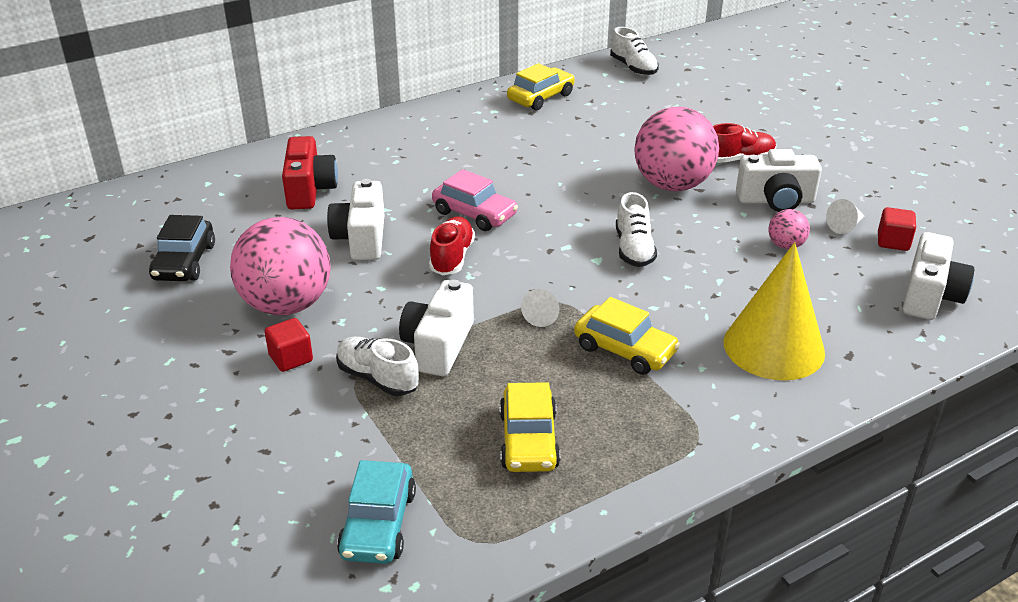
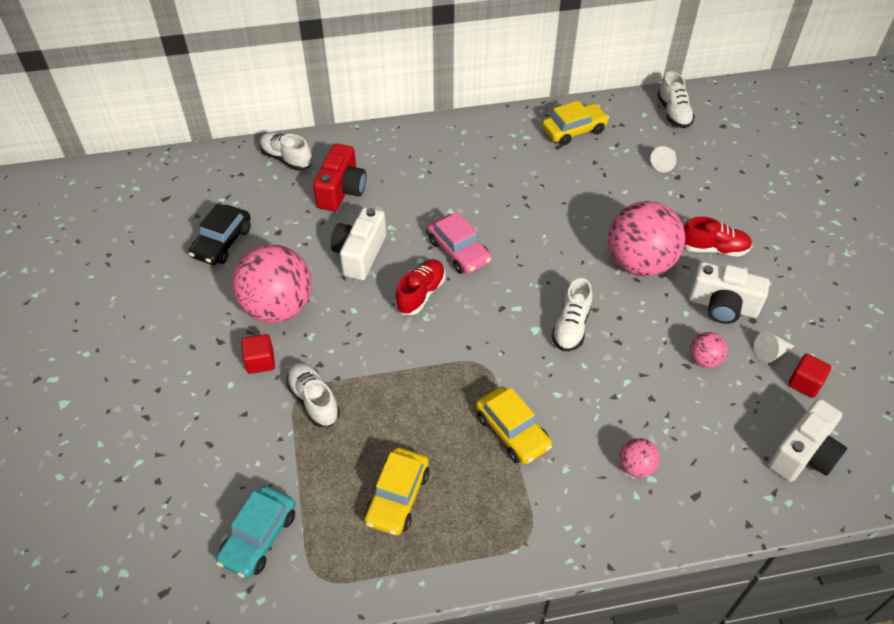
camera: 20 degrees right, 15 degrees up
(227, 176) = (286, 159): none -> white shoe
(438, 346) = (371, 382): white camera -> none
(542, 315) = (464, 375): white cone -> white cone (664, 163)
(773, 347) = (636, 466): yellow cone -> pink ball

